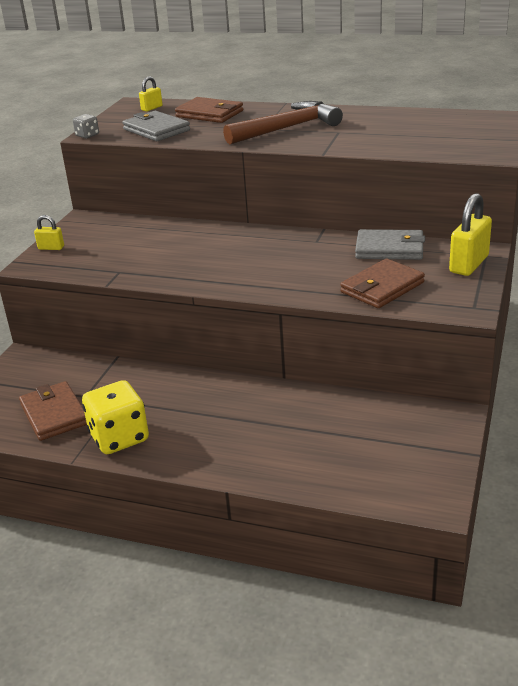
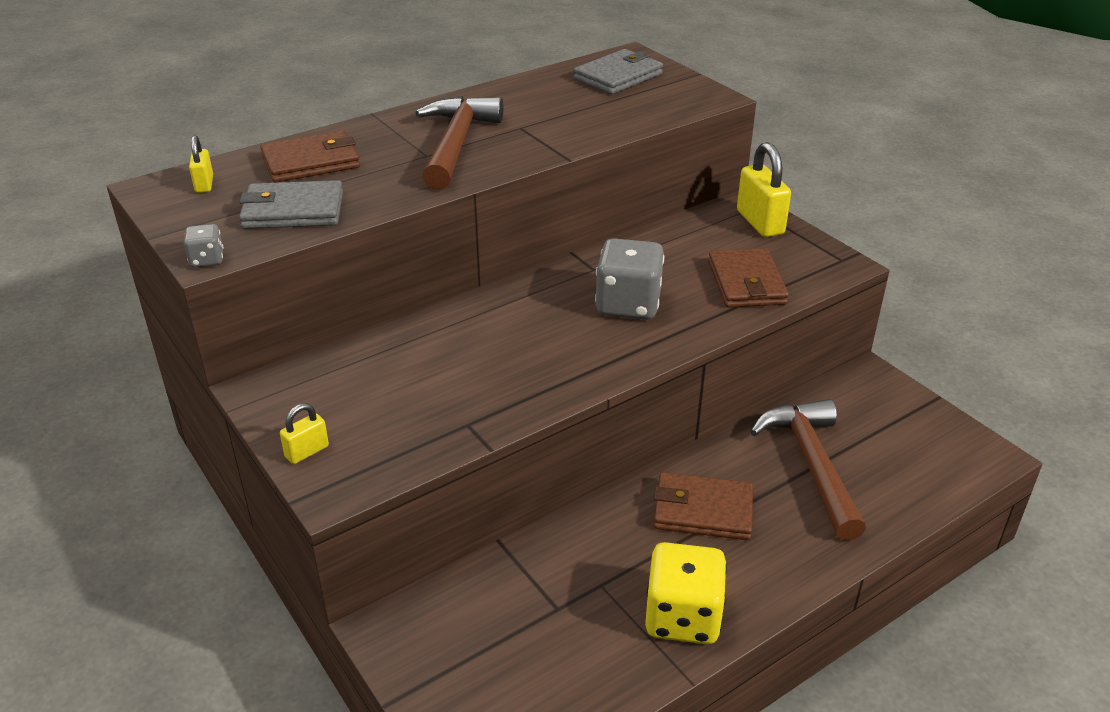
camera: 55 degrees left, 5 degrees up
(54, 414) = (568, 655): brown wallet -> brown wallet (702, 510)
(294, 264) = (628, 305): none -> grey dice
(315, 429) = (811, 465): none -> brown hammer
(389, 249) = (672, 241): grey wallet -> grey wallet (618, 76)

